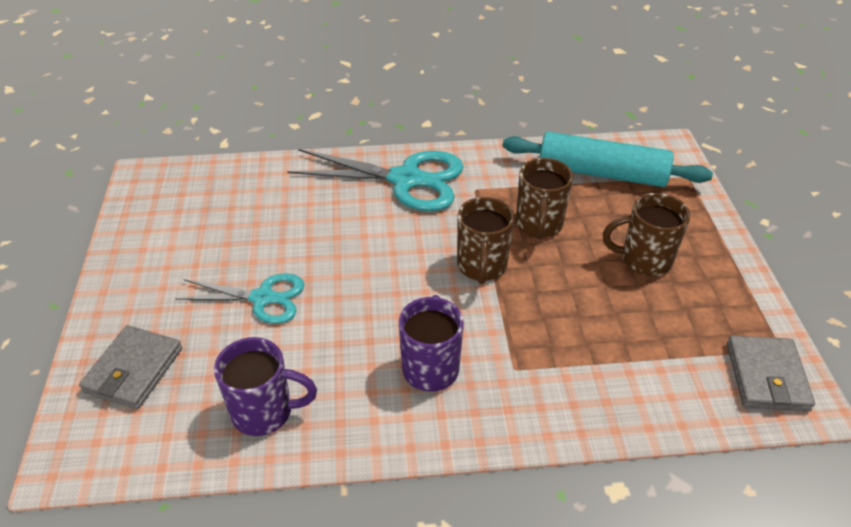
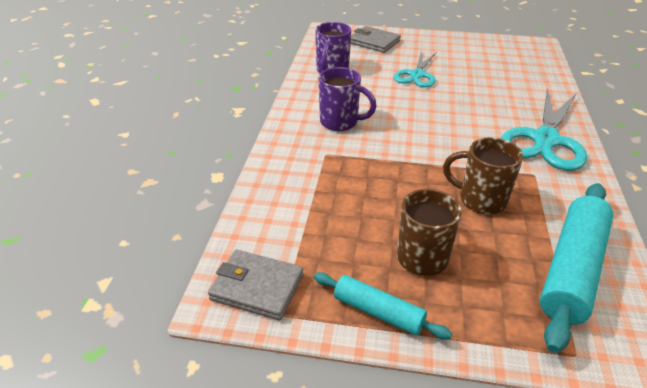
camera: 105 degrees right, 5 degrees down
(481, 267) = (430, 159): brown mug -> none
(728, 282) = (378, 312): none -> turquoise rolling pin

